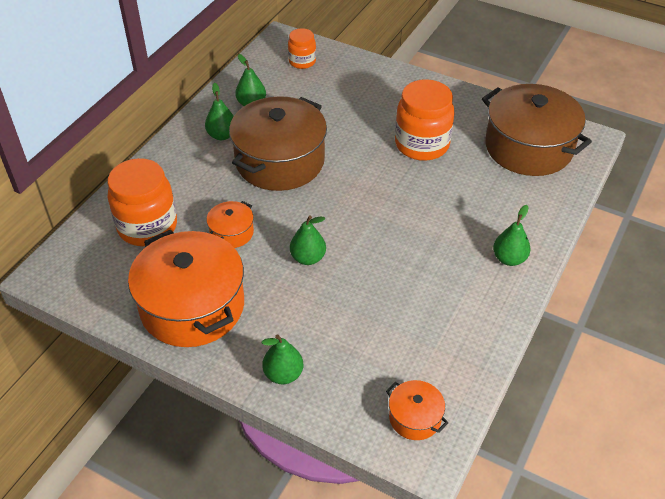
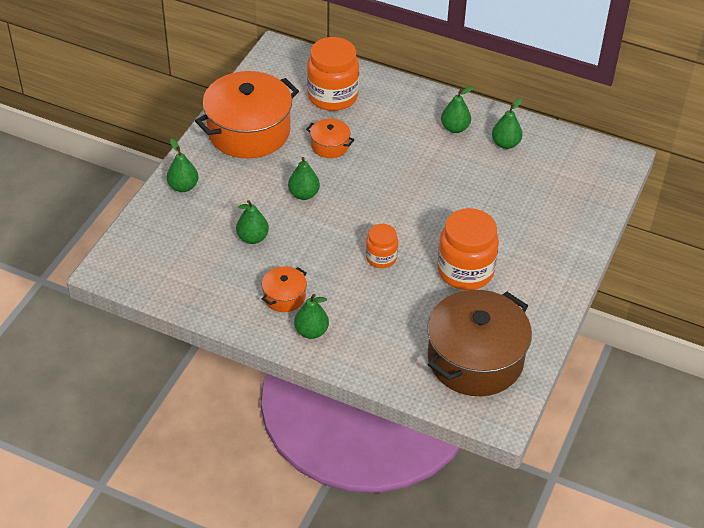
camera: 85 degrees right, 0 degrees up
(280, 161) = (425, 169): brown pot -> none
(302, 61) = (584, 176): orange jar -> orange jar (381, 258)
(374, 305) = (252, 238): none -> green pear
(415, 417) = (141, 262): orange pot -> orange pot (284, 297)

